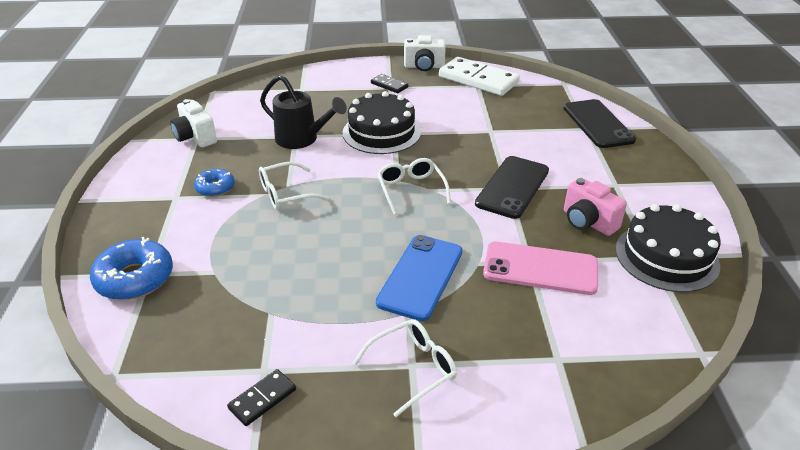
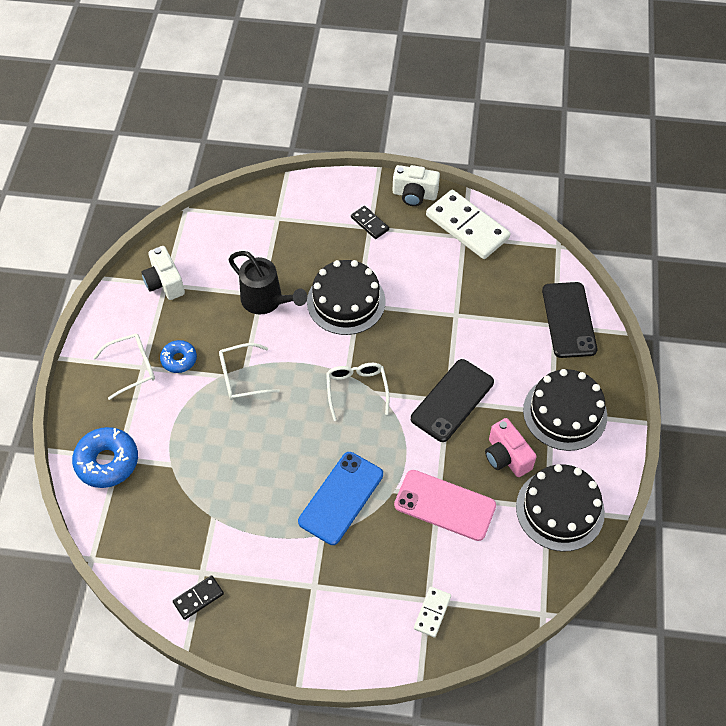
camera: 10 degrees right, 20 degrees up
(413, 368) = (314, 590): white glasses -> white glasses (132, 368)
(569, 371) = (432, 612): none -> white domino
(629, 184) = (565, 413): none -> black cake

